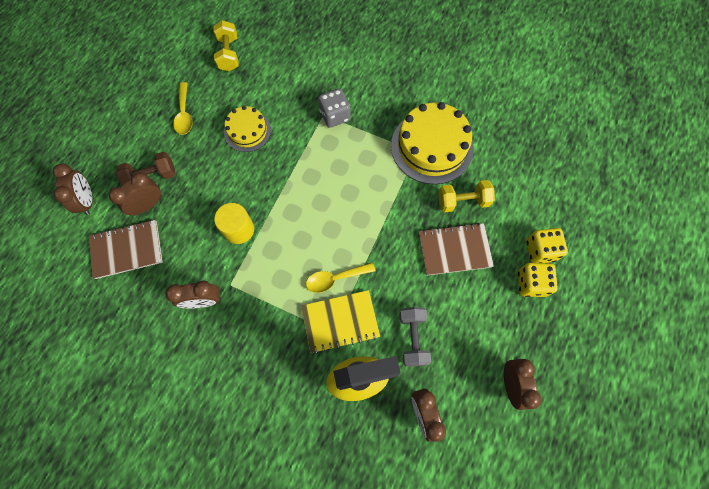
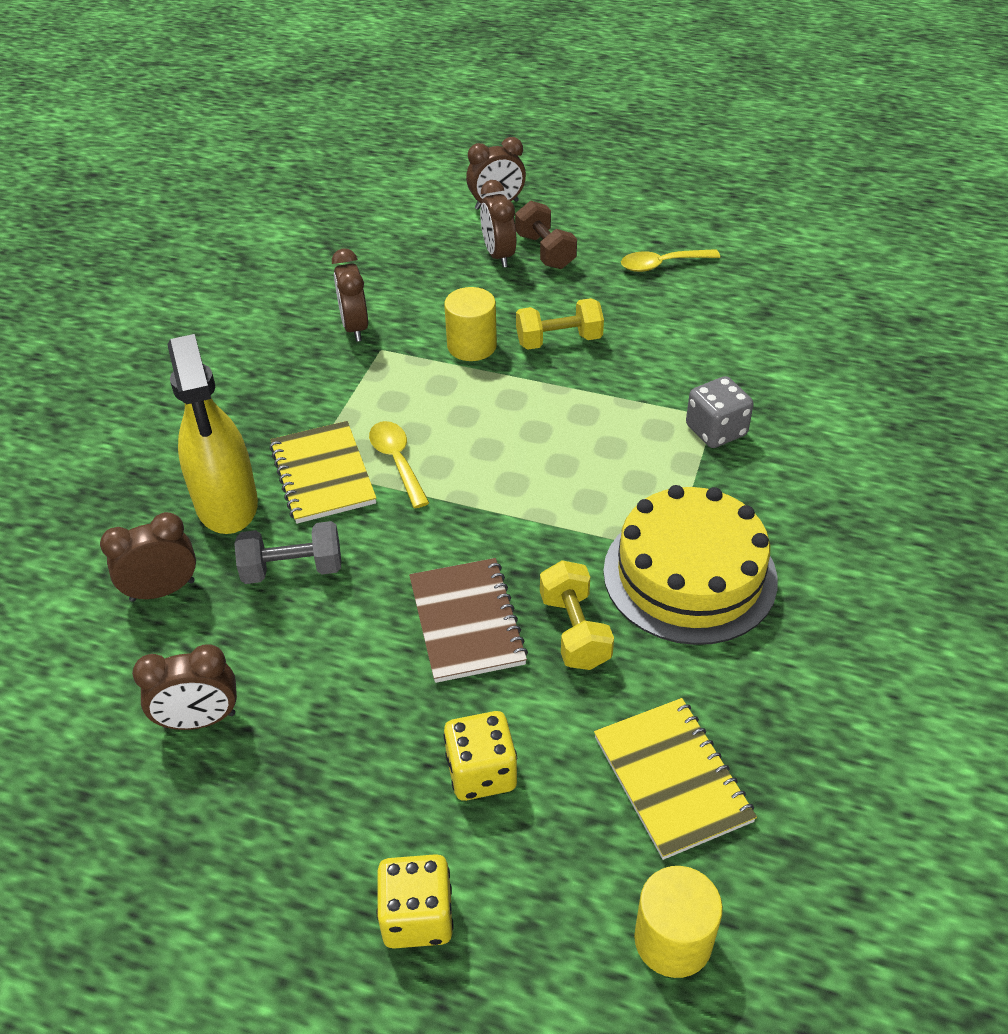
camera: 85 degrees right, 25 degrees down
(127, 250) = (427, 249): brown notebook -> none
(148, 205) = (498, 255): brown clock -> brown clock turned 150 degrees counterclockwise
(229, 54) = (796, 292): yellow dumbbell -> yellow dumbbell (559, 341)
(247, 131) = (651, 332): yellow cake -> none
(531, 283) = (405, 755): yellow dice -> yellow dice (417, 916)
(542, 174) = (672, 779): none -> yellow notebook
(613, 187) = (673, 940): none -> yellow cylinder

